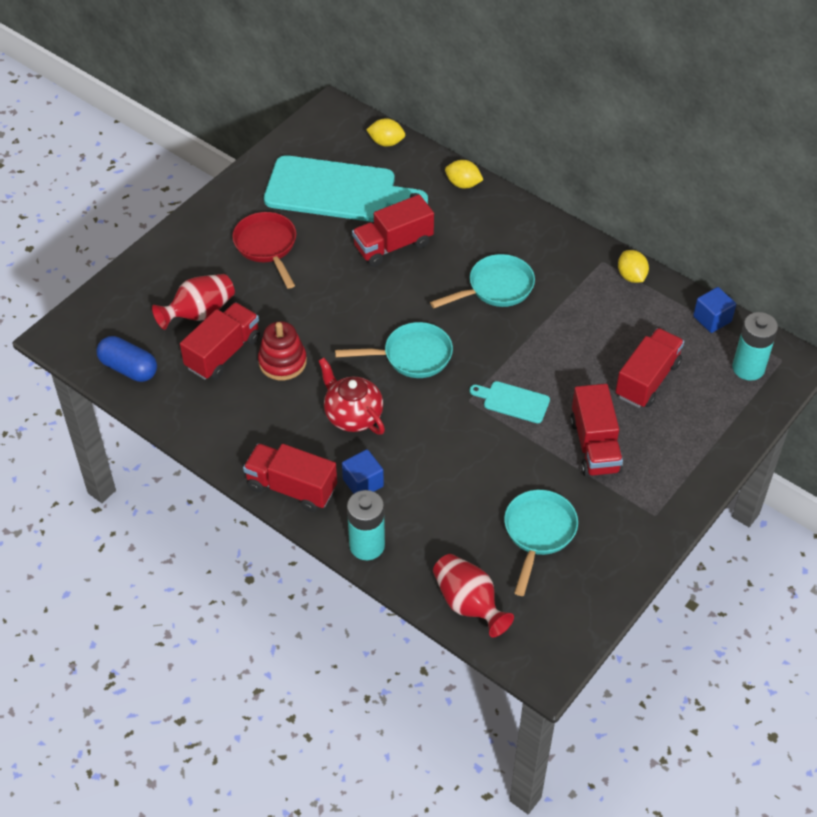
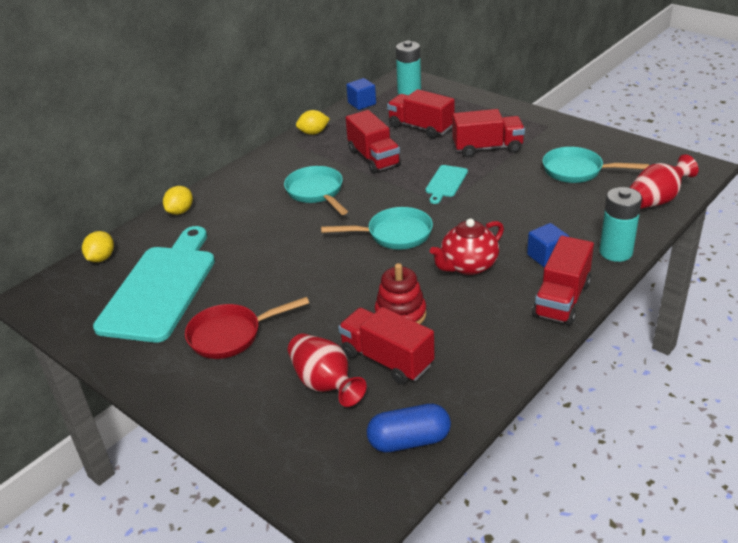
camera: 85 degrees left, 15 degrees down
(129, 368) = (409, 440): blue capsule -> blue capsule turned 45 degrees clockwise
(393, 245) = (250, 249): red truck -> red truck (374, 158)
(412, 356) = (394, 234): turquoise pan -> turquoise pan turned 90 degrees clockwise

